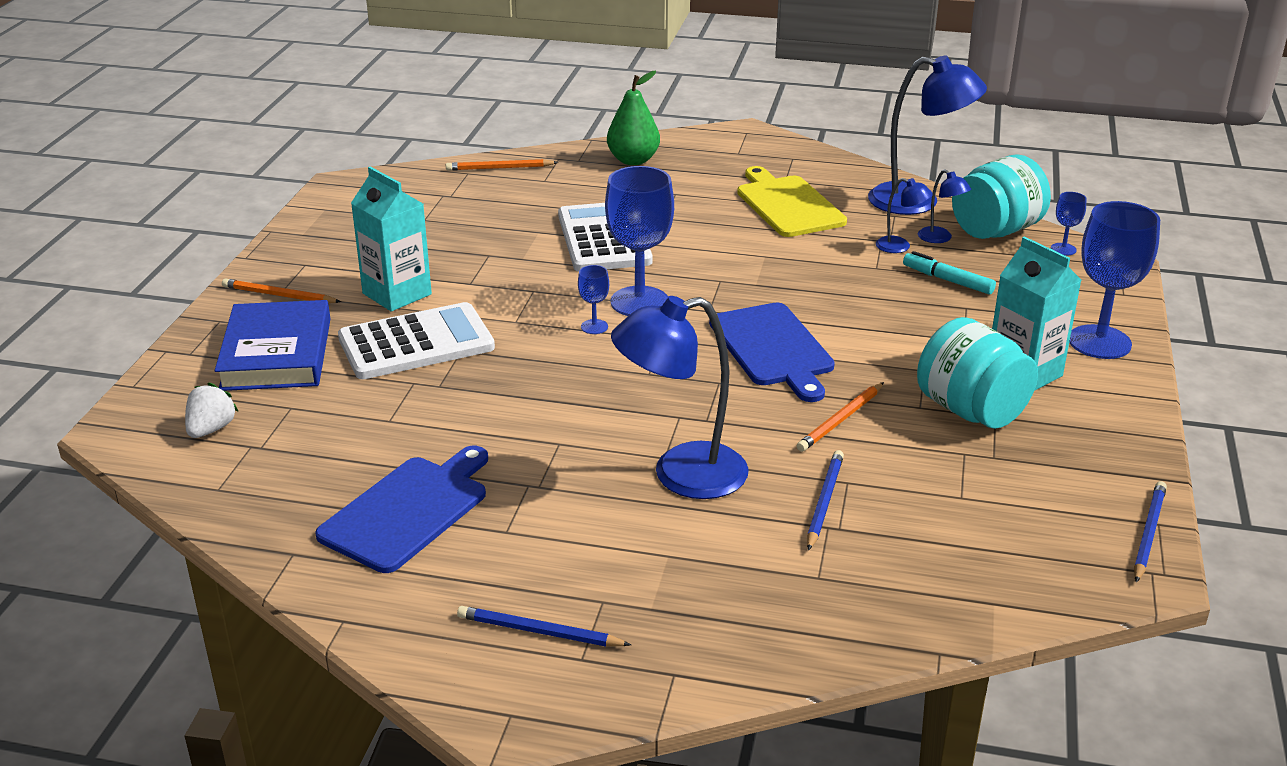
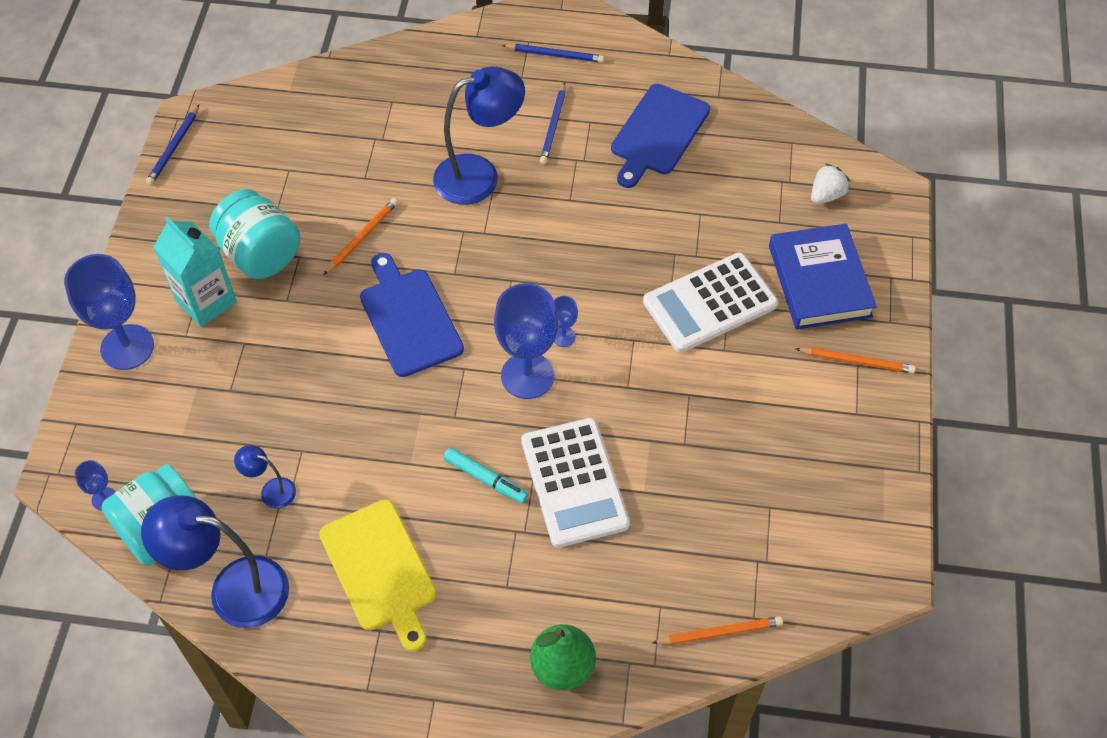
camera: 175 degrees right, 25 degrees up
(211, 429) = (826, 195): white strawberry -> white strawberry turned 150 degrees counterclockwise
(397, 294) = (751, 371): turquoise carton -> none
(824, 501) = (382, 159): blue pencil -> blue pencil (553, 126)
(940, 238) = (226, 510): blue lamp -> none
(947, 280) = (237, 433): turquoise marker -> turquoise marker (486, 479)

